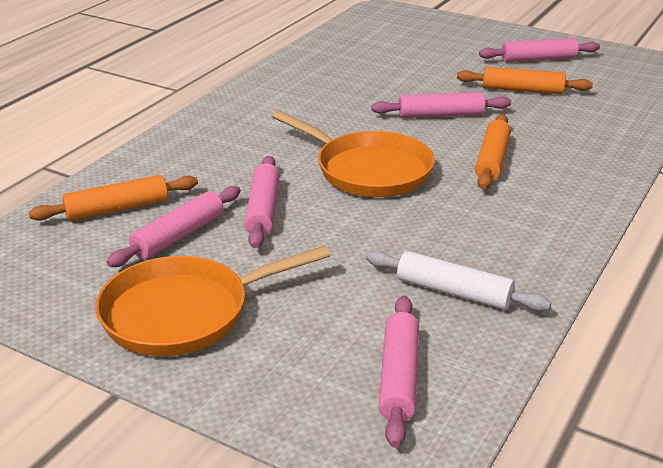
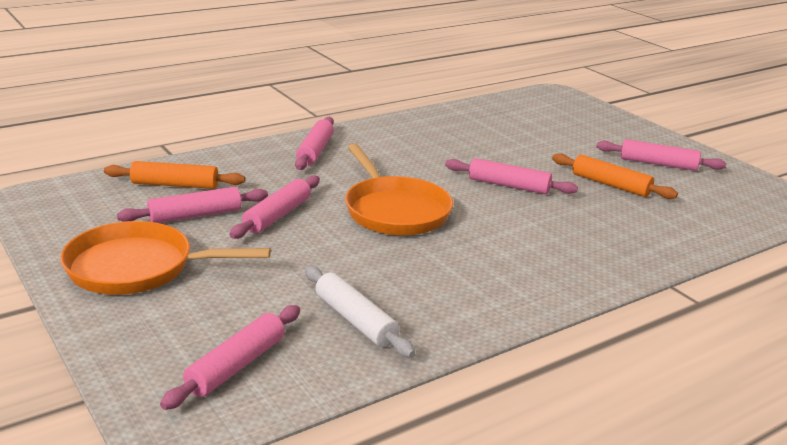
camera: 25 degrees right, 5 degrees down
(223, 129) = (315, 151): none -> pink rolling pin
(492, 160) = (512, 232): orange rolling pin -> none

